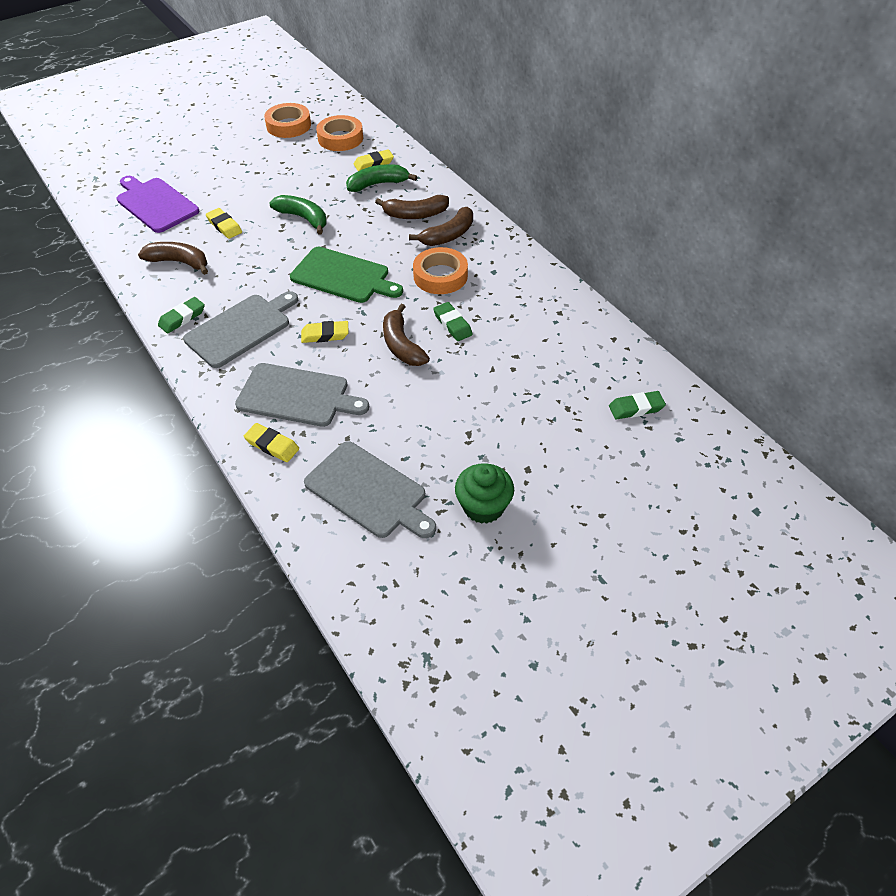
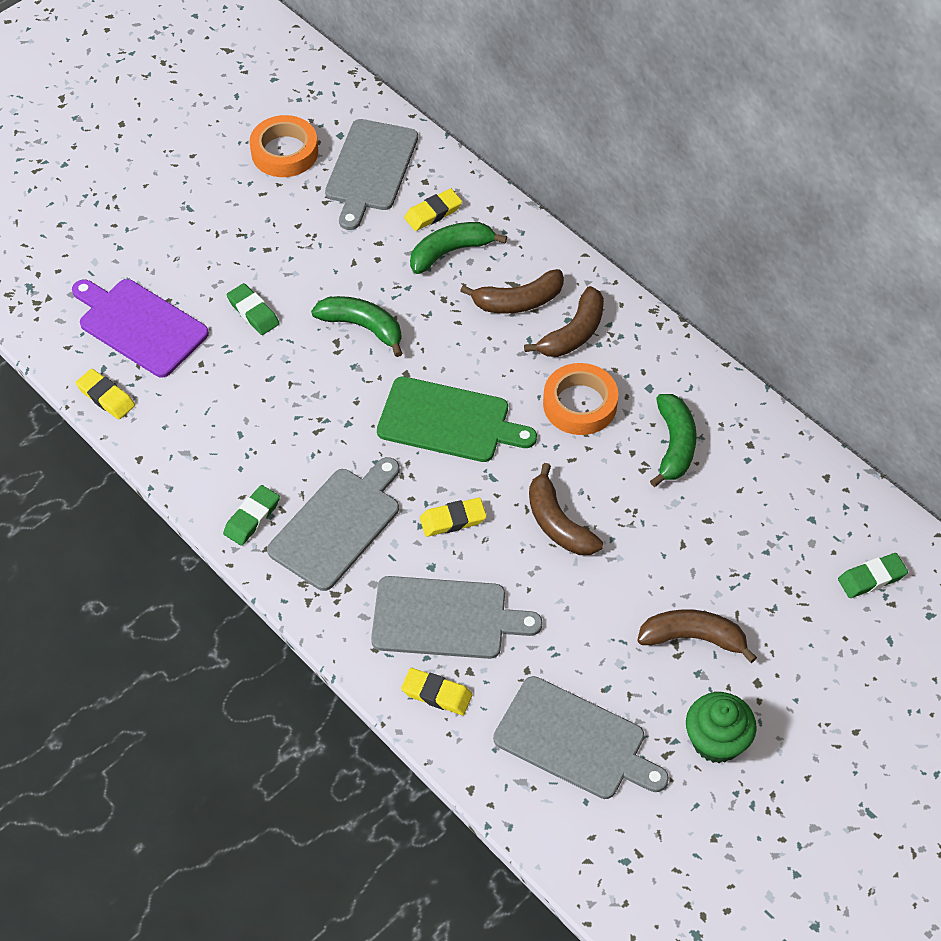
camera: 10 degrees left, 5 degrees up
(179, 262) = (213, 426): brown banana -> brown banana (693, 638)
(224, 226) = (254, 354): yellow eraser -> yellow eraser (106, 397)
(340, 138) = (370, 169): orange tape -> grey cutting board
(452, 324) = (615, 481): green eraser -> green eraser (253, 312)
(502, 307) = (674, 445): none -> green banana

